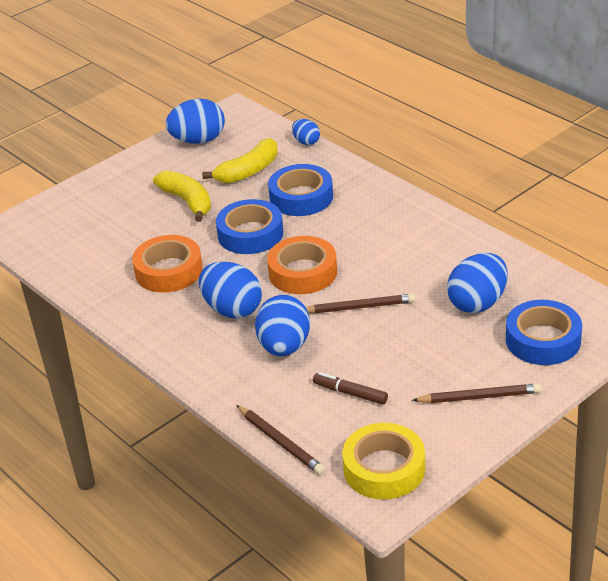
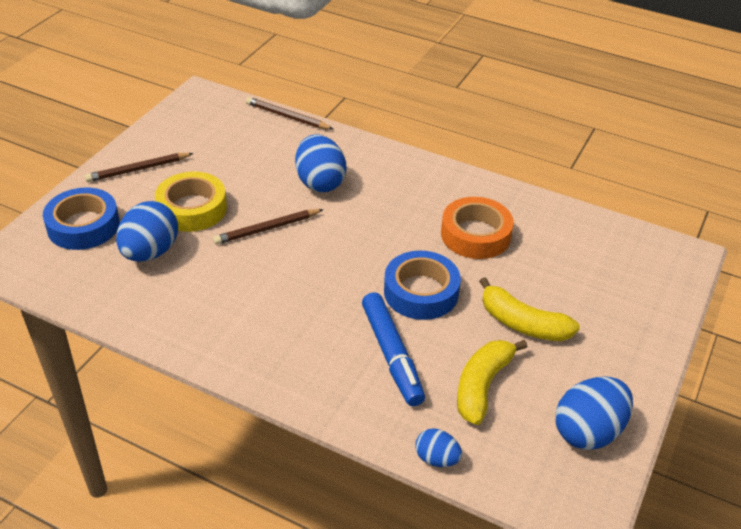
camera: 155 degrees right, 5 degrees up
(232, 309) = (387, 207): blue egg -> none
(301, 197) = (392, 355): blue tape -> blue marker
(303, 272) = (339, 256): orange tape -> none
(350, 393) = (247, 156): brown marker -> none
(384, 468) = (203, 112): yellow tape -> yellow tape (192, 208)

